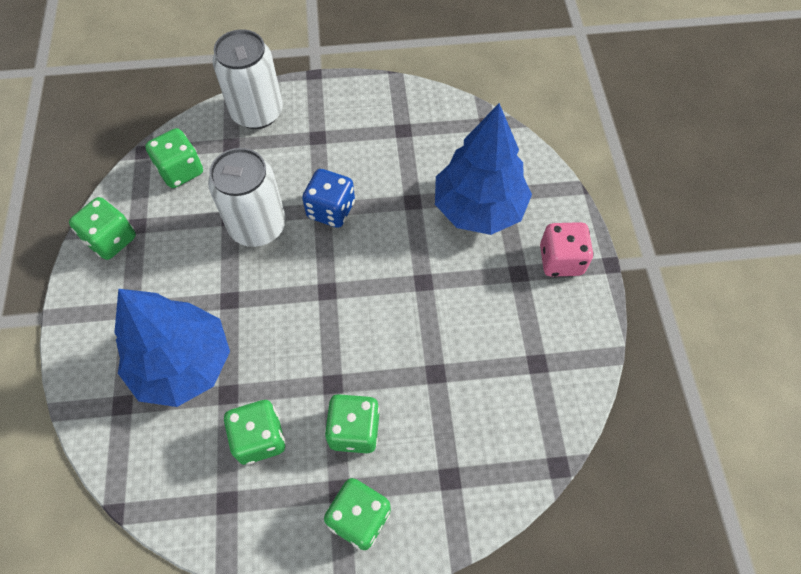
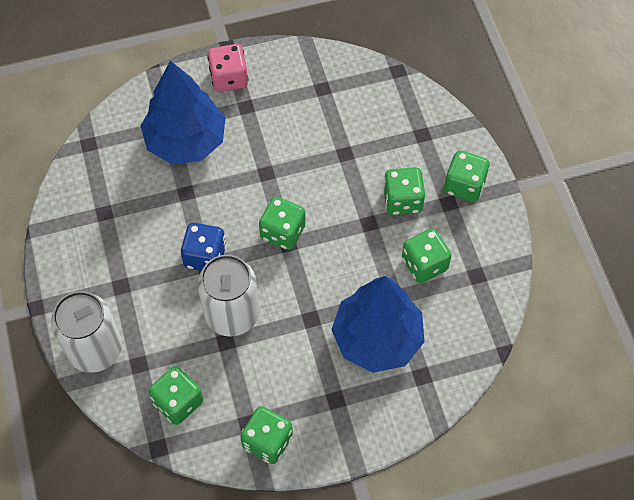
camera: 100 degrees left, 0 degrees up
(342, 287) = (282, 232): none -> green dice

